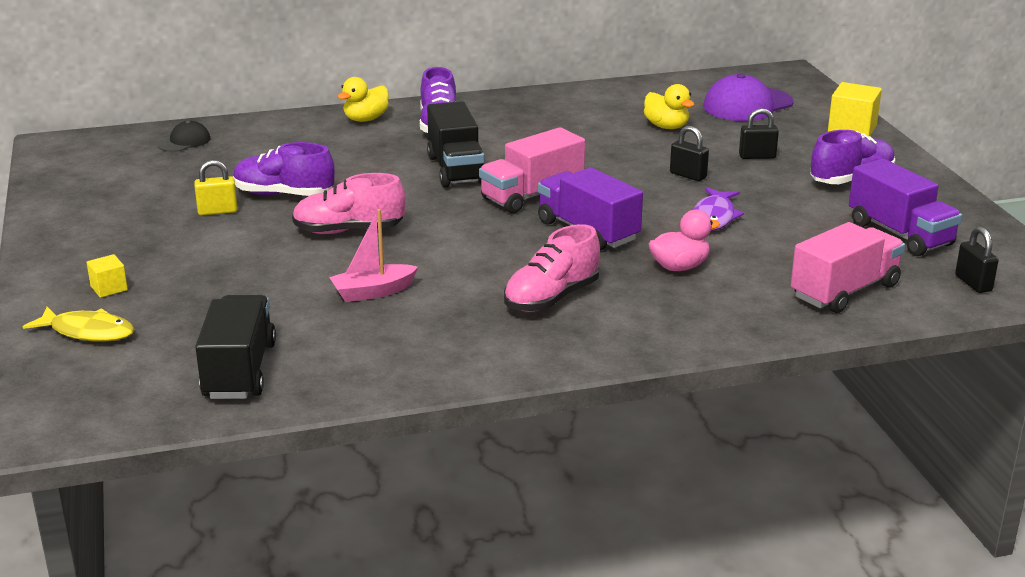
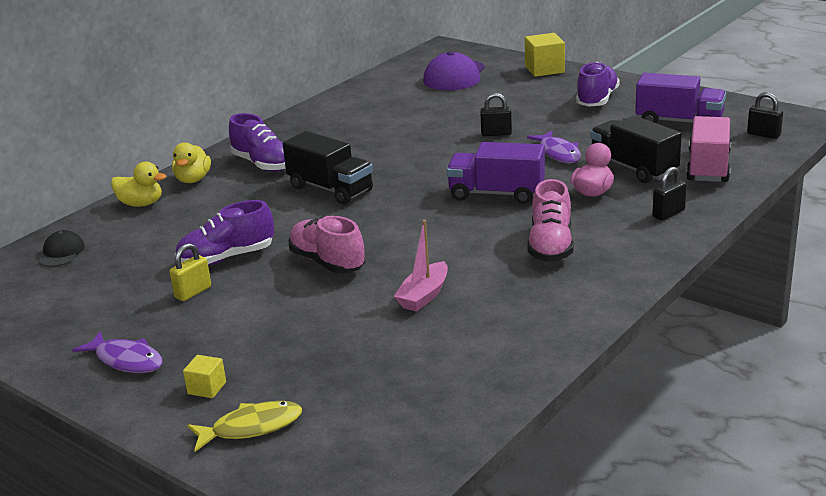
camera: 35 degrees left, 0 degrees up
(95, 242) = (126, 360): none -> purple fish
(239, 370) = (427, 394): black truck -> black truck (633, 168)
(348, 231) = (327, 262): pink shoe -> pink shoe turned 90 degrees clockwise
(532, 195) = (417, 185): pink truck -> none
(666, 126) = (426, 107): yellow duck -> yellow duck (141, 204)
(757, 156) = (517, 106): black padlock -> black padlock (668, 214)

